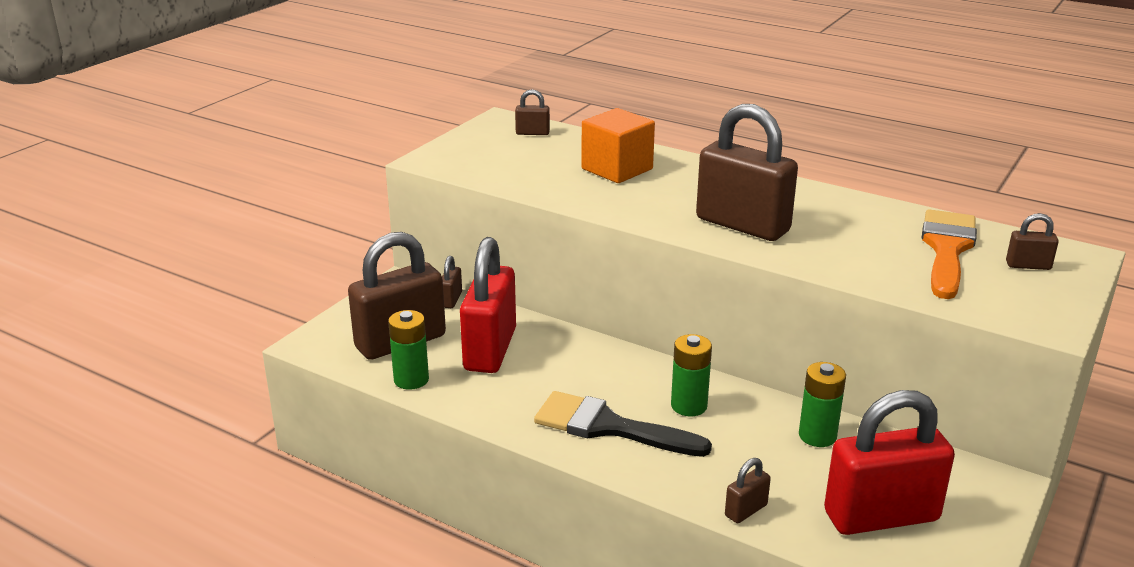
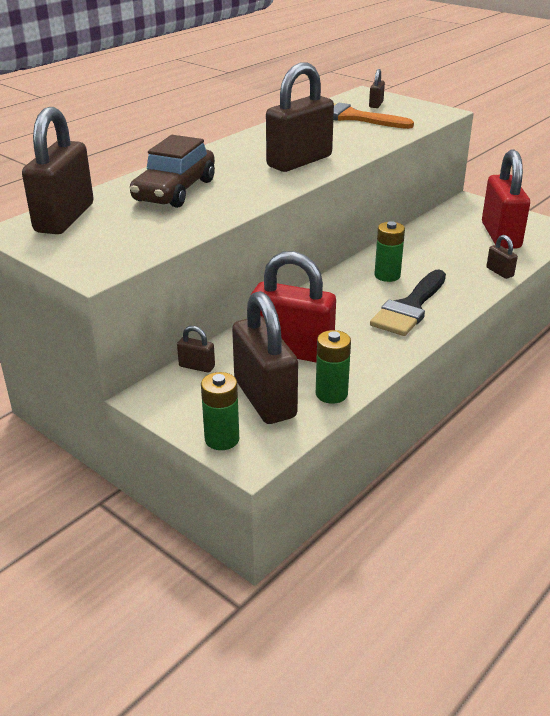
camera: 80 degrees left, 5 degrees up
(532, 133) = (64, 218): brown padlock -> brown padlock, size x2.34
(617, 169) = (175, 191): orange cube -> brown car
(817, 436) = (424, 240): green battery -> green battery (222, 439)

